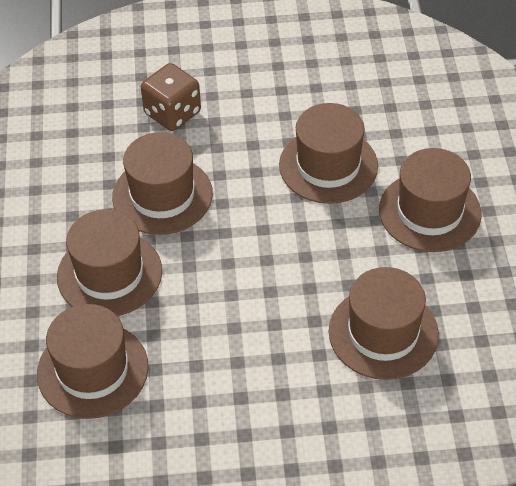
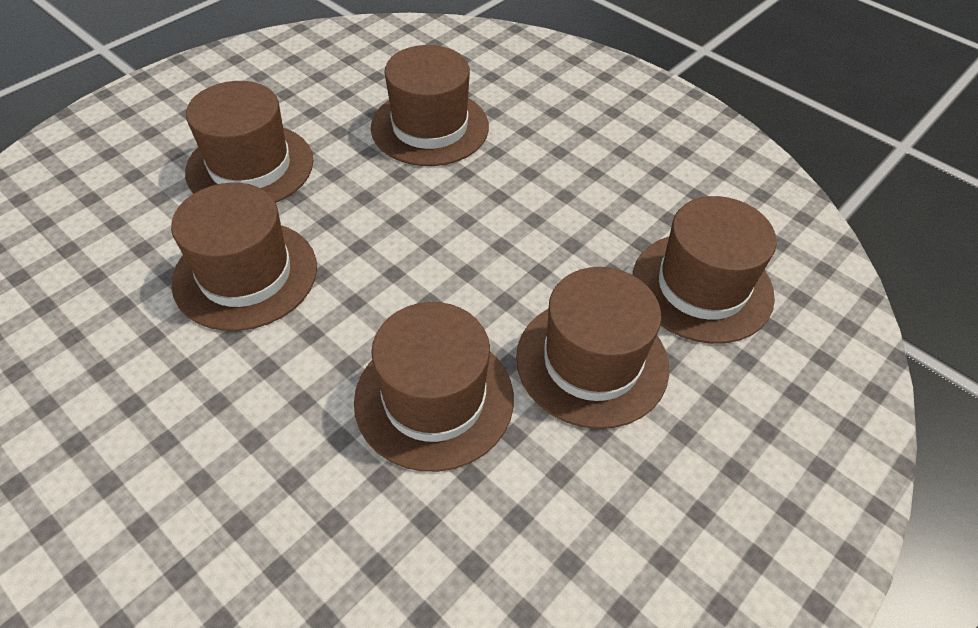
camera: 135 degrees left, 0 degrees up
(172, 113) = (275, 504): brown dice -> none

